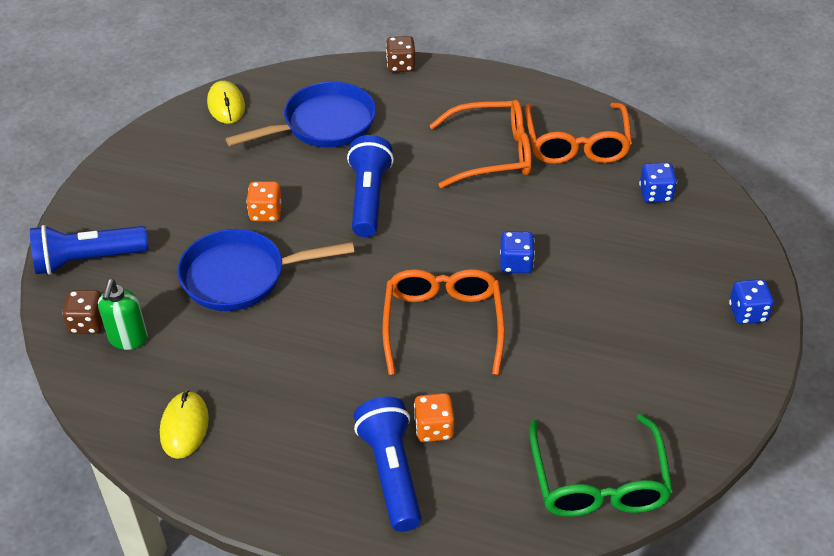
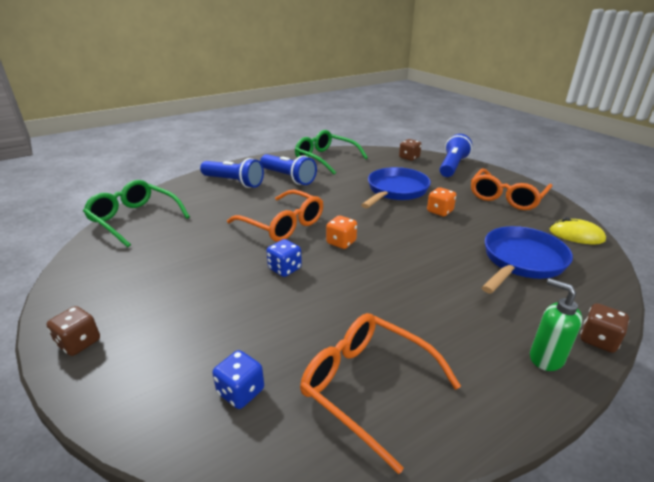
camera: 130 degrees right, 15 degrees down
(128, 339) = (388, 161): green soap dispenser -> green soap dispenser (545, 358)
(184, 427) = (325, 158): yellow mouse -> green glasses
(323, 125) = (521, 261): blue pan -> blue pan turned 150 degrees counterclockwise
(368, 198) = (416, 246): blue flashlight -> blue flashlight (288, 178)
(434, 428) = (234, 197): orange dice -> orange dice (341, 242)
(492, 153) = (408, 323): orange glasses -> orange glasses (506, 197)
(747, 313) = (79, 343): blue dice -> brown dice

